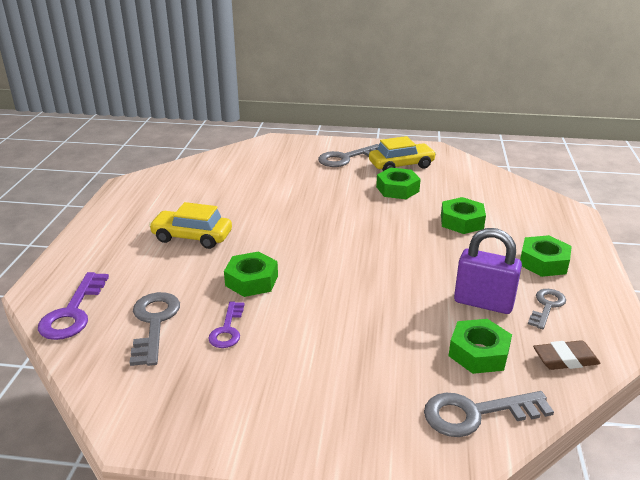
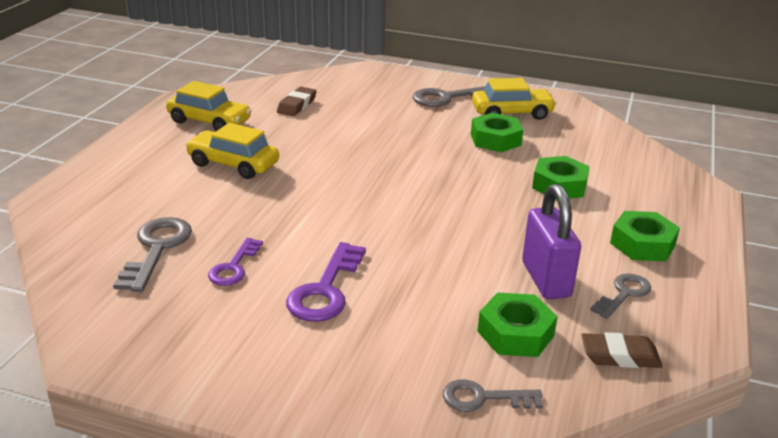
camera: 10 degrees right, 0 degrees up
(73, 312) = (75, 226): purple key -> purple key (326, 289)
(157, 201) = (209, 121): none -> yellow car
(226, 178) = (297, 105): none -> brown eraser
(251, 280) = (281, 219): green nut -> none
(476, 414) = (484, 398): grey key -> grey key, size x0.64
(483, 303) = (545, 279): purple padlock -> purple padlock turned 45 degrees clockwise

